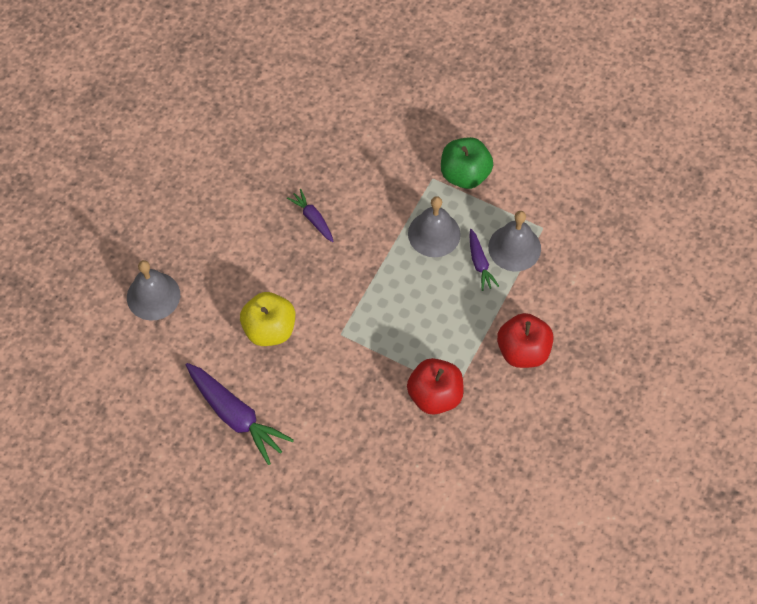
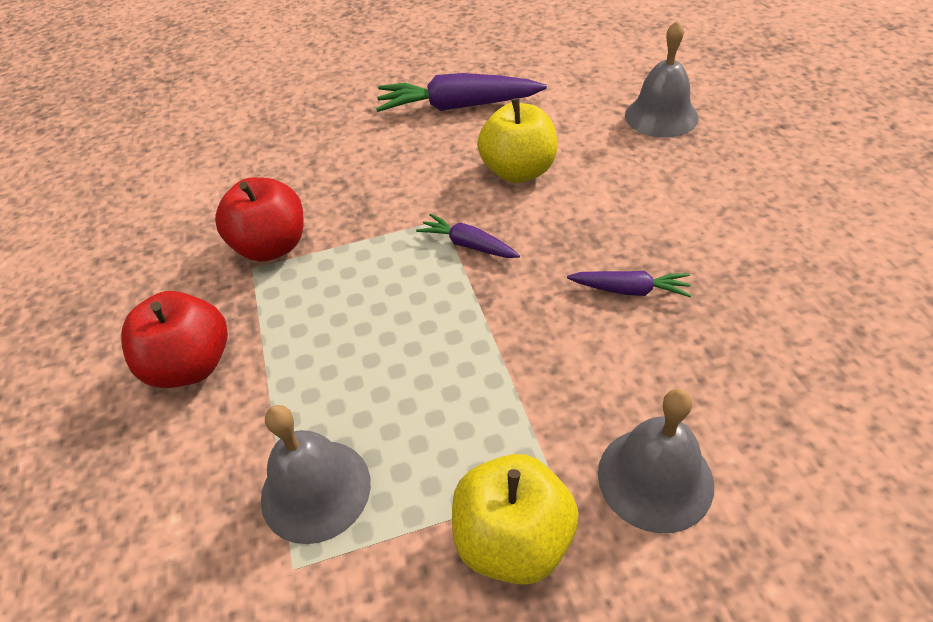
camera: 140 degrees right, 15 degrees down
(434, 234) = (458, 404): grey bell -> grey bell (655, 478)
(465, 174) = (513, 539): green apple -> yellow apple
(480, 263) = (350, 421): purple carrot -> purple carrot (468, 245)

